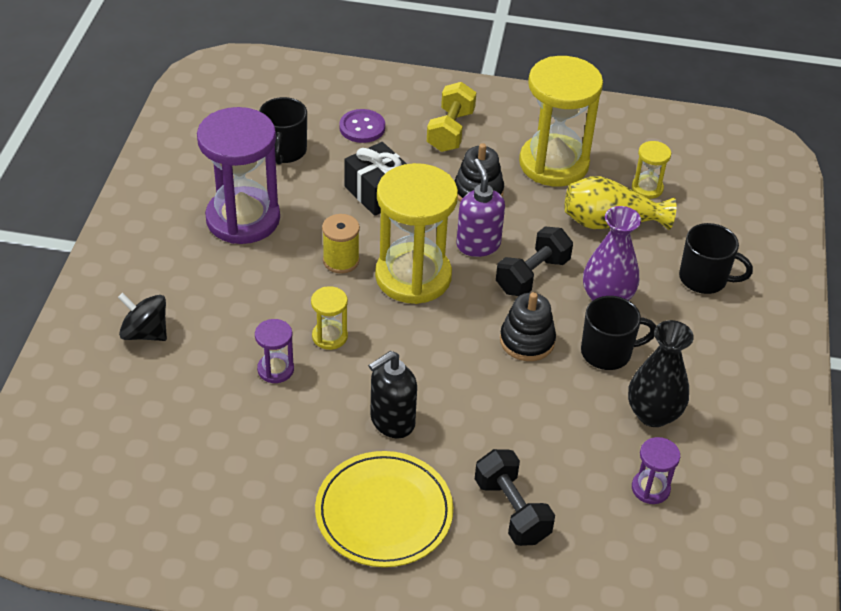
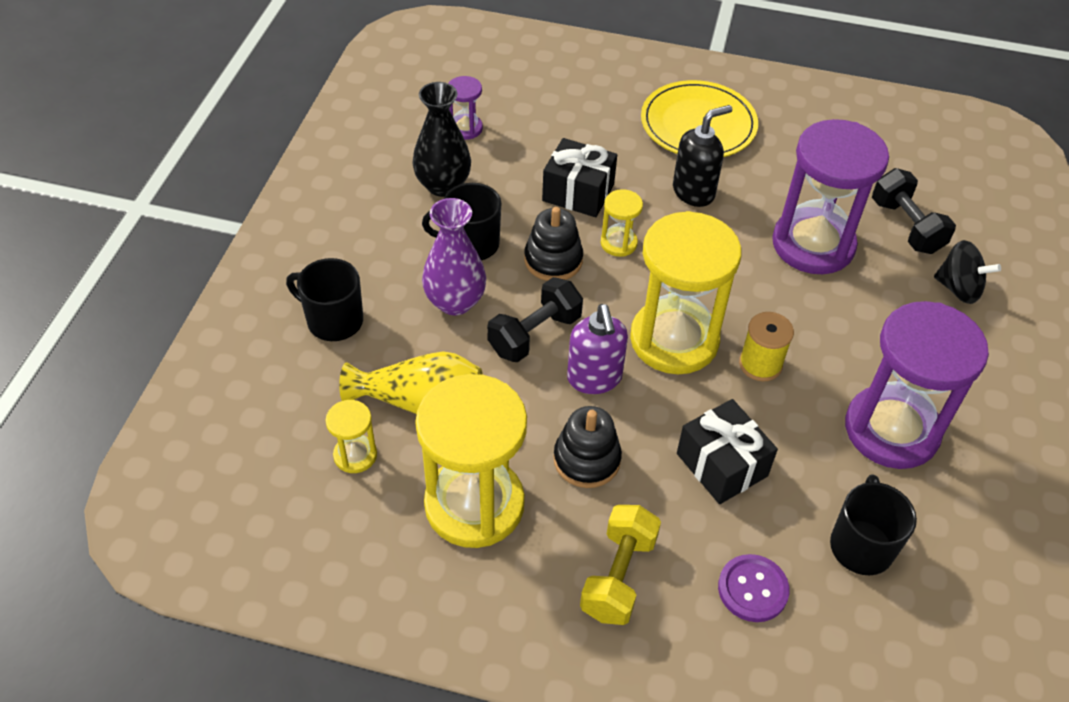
camera: 175 degrees left, 5 degrees up
(275, 369) = (813, 244): purple hourglass -> purple hourglass, size x2.24
(329, 336) = (762, 275): yellow hourglass -> yellow hourglass (618, 243)
(512, 510) = (589, 120): black dumbbell -> black dumbbell (906, 226)
(513, 413) = (578, 192): none -> black gift

